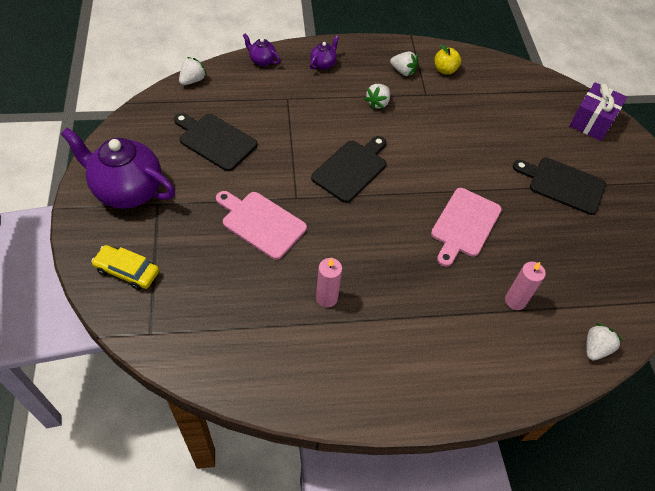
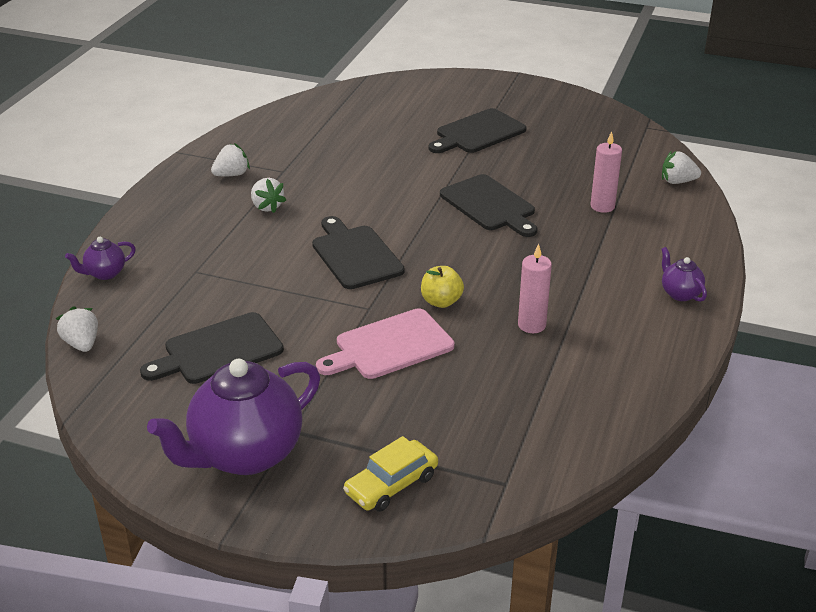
camera: 60 degrees left, 20 degrees down
(323, 64) = (162, 227): purple teapot -> purple teapot (680, 293)
(445, 70) = (256, 147): yellow apple -> yellow apple (441, 301)
(464, 225) = (489, 205): pink cutting board -> black cutting board
(592, 122) = (409, 90): purple gift -> none
(595, 348) = (677, 181): white strawberry -> white strawberry turned 60 degrees counterclockwise

